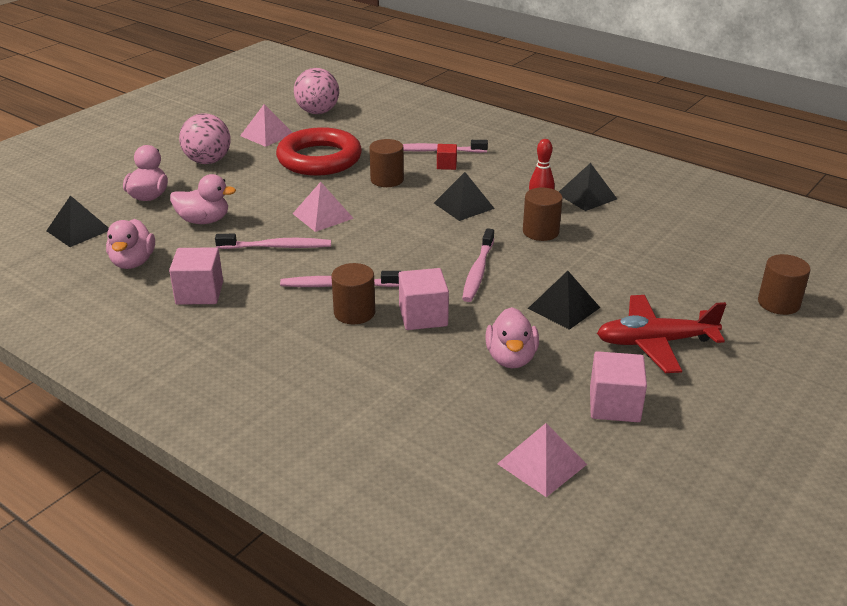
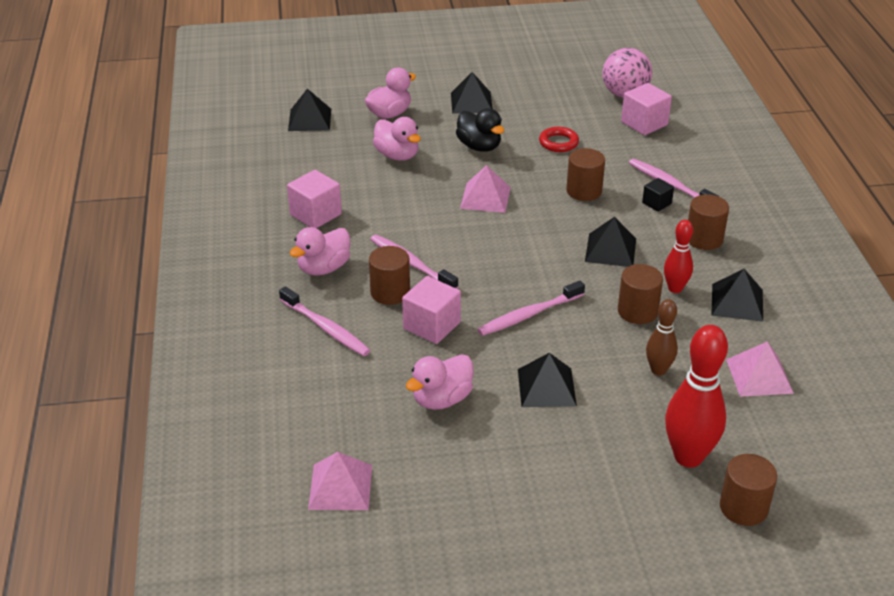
camera: 45 degrees right, 5 degrees up
(133, 262) = (308, 165): pink duck -> pink duck (324, 268)
(208, 161) = (471, 102): pink ball -> black pyramid
(263, 186) = (479, 146): none -> black duck
(267, 135) = (550, 98): pink pyramid -> pink pyramid (759, 376)
(277, 247) = (415, 206): pink toothbrush -> pink toothbrush (326, 328)
(319, 159) = (558, 143): red ring -> red ring, size x0.45
(446, 165) = (656, 203): red cube -> black cube
(509, 171) = (704, 239): none -> brown cylinder
(609, 258) = (658, 370): none -> brown bowling pin
(614, 405) = (457, 486): pink cube -> pink cube (644, 123)
(655, 342) = (571, 463): red plane -> none
(707, 295) = (688, 457): none -> red bowling pin

